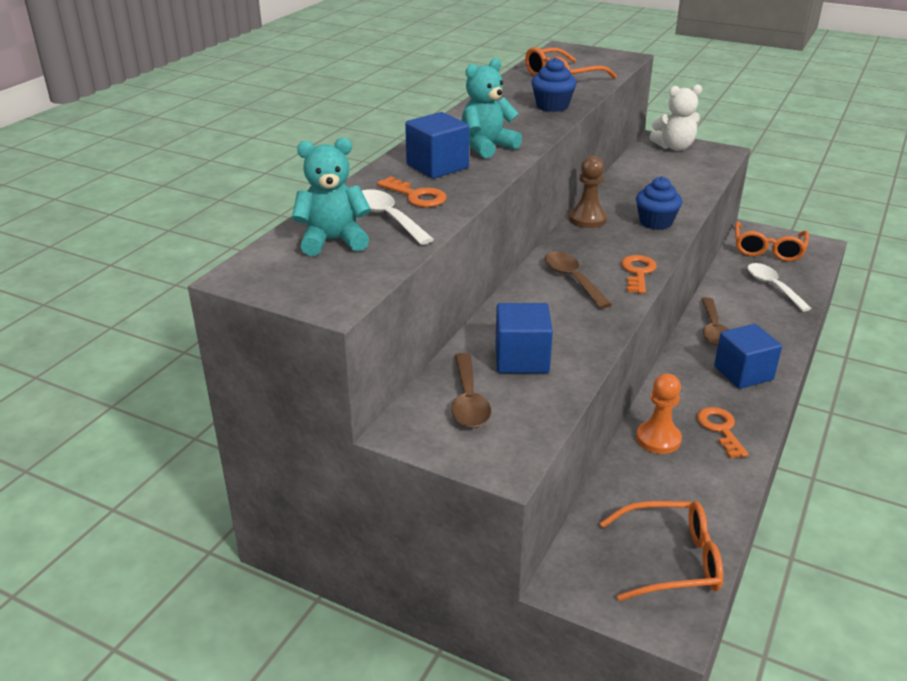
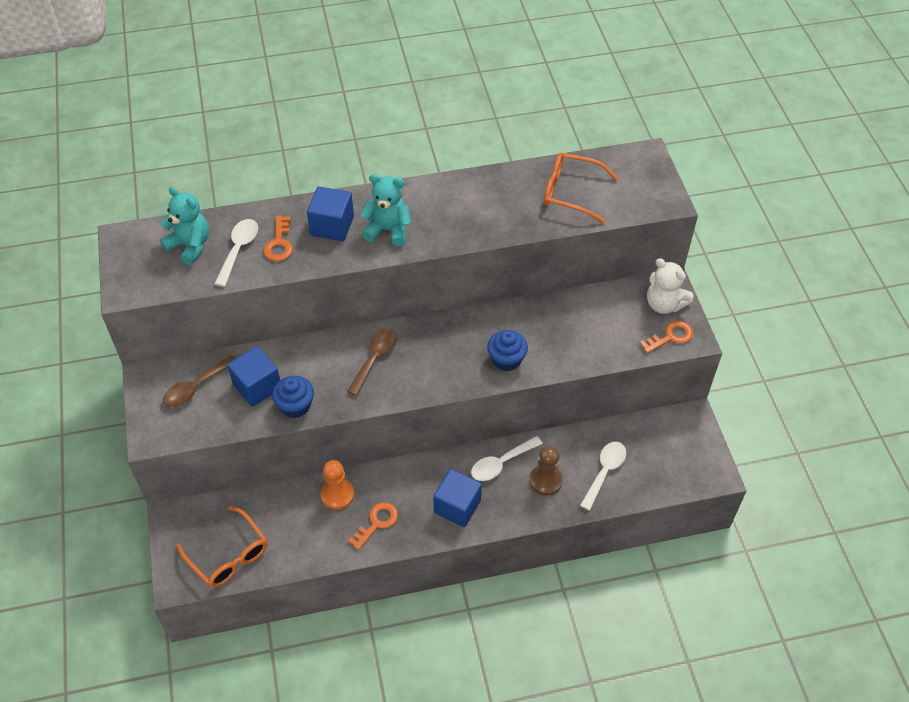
camera: 50 degrees right, 20 degrees up
(552, 106) = (501, 220): blue cupcake -> blue cupcake (295, 406)
(587, 219) = (472, 320): brown pawn -> brown pawn (545, 481)
(638, 272) = (417, 387): orange key -> orange key (670, 337)
(713, 329) = (501, 463): brown spoon -> white spoon
(768, 249) = (668, 442): orange glasses -> none

